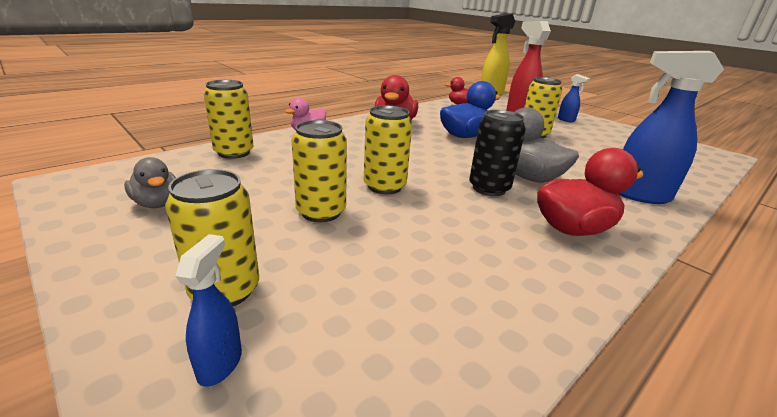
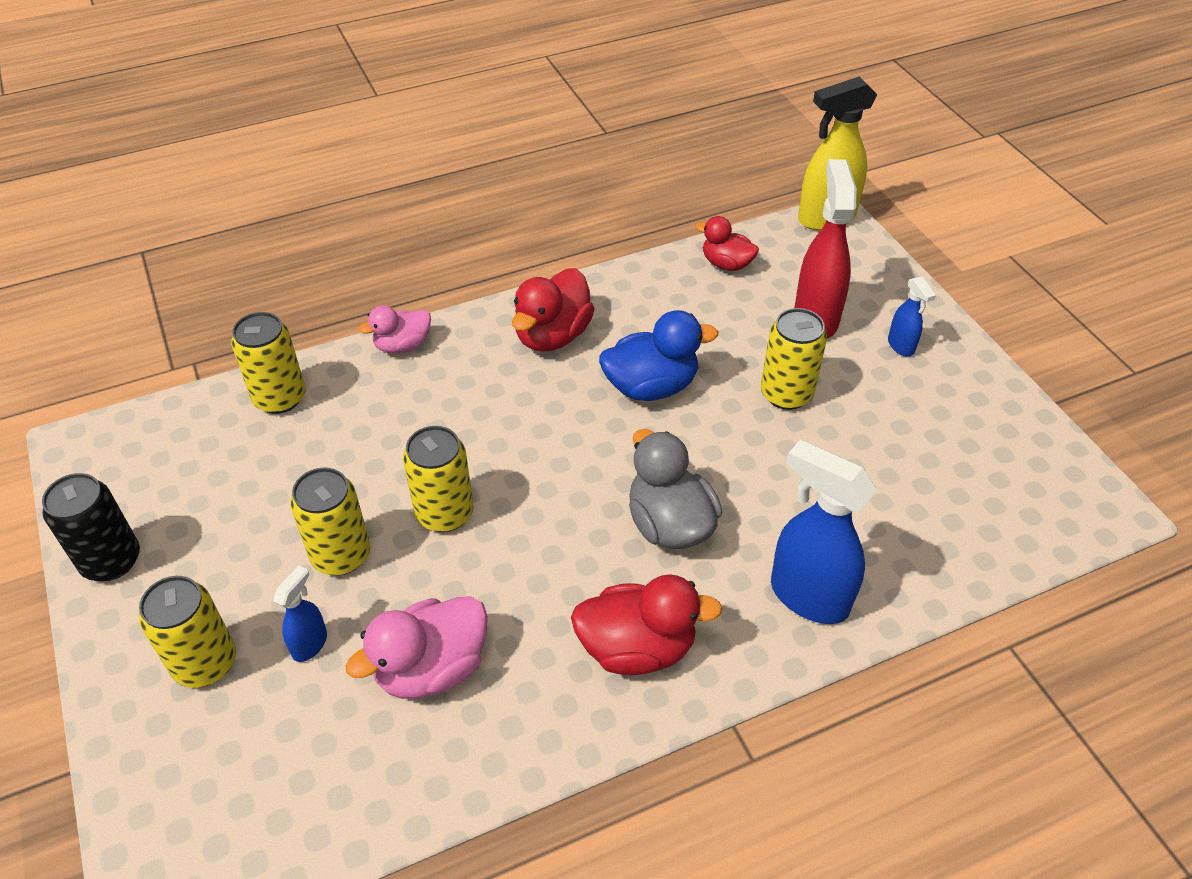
camera: 20 degrees right, 20 degrees up
(157, 203) = (168, 506): grey duck -> none
(220, 363) = (181, 746): blue spray bottle -> blue spray bottle (310, 644)
(440, 261) = (431, 668): none -> pink duck
(489, 188) = (587, 541): black can -> black can (111, 561)

